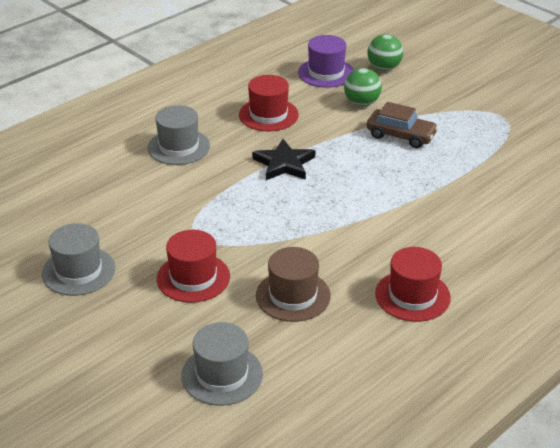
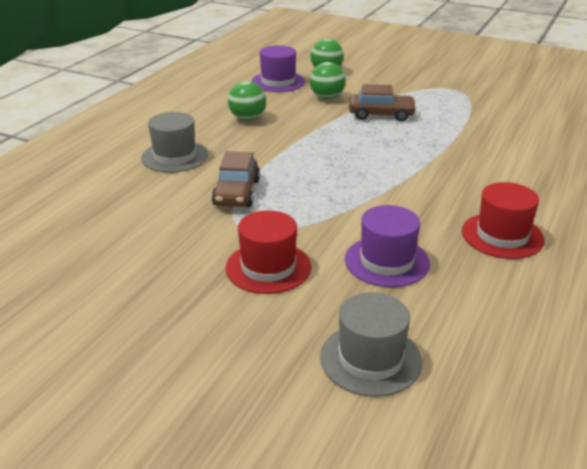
camera: 20 degrees left, 5 degrees down
(78, 271) = (130, 289): grey hat -> none
(210, 198) = (237, 193): none -> brown car
(268, 115) = (247, 118): red hat -> green ball
(284, 164) = (291, 152): black star -> none
(293, 296) = (387, 261): brown hat -> purple hat

